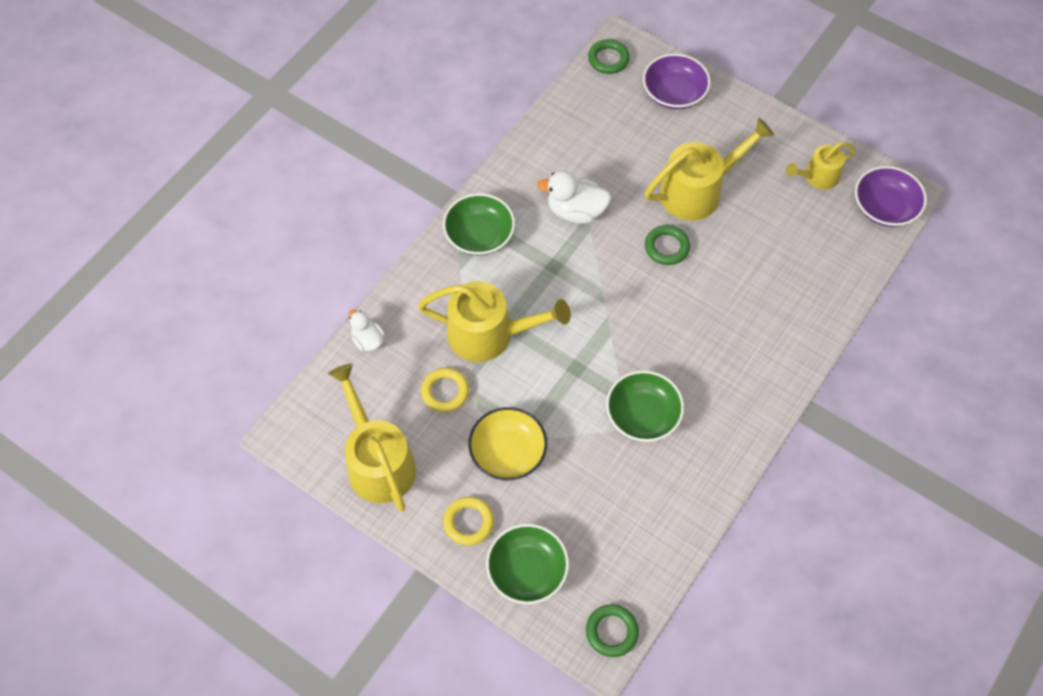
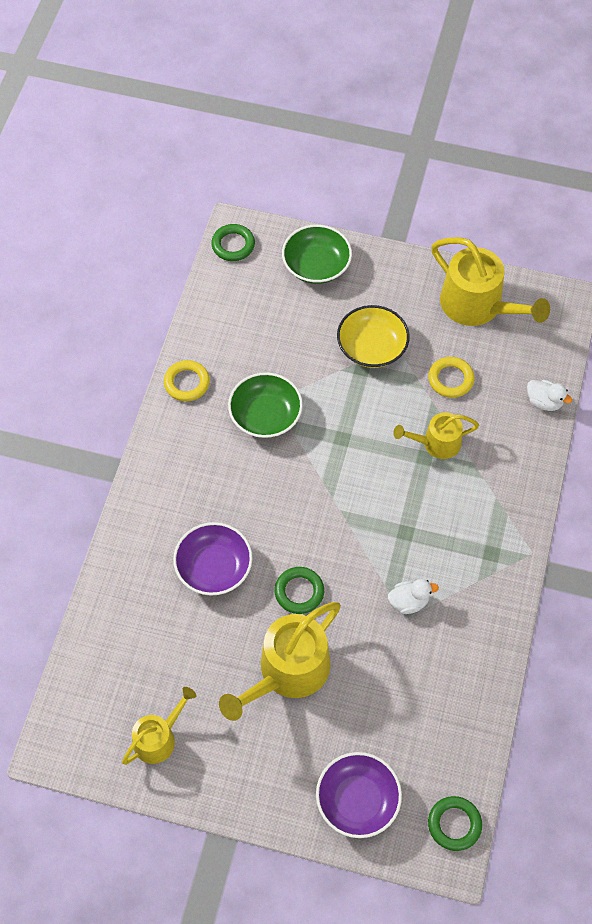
camera: 160 degrees right, 0 degrees up
(468, 522) = (379, 284): yellow ring -> yellow ring (187, 383)
(479, 235) = (495, 541): green bowl -> none
(489, 334) = (437, 443): yellow watering can -> yellow watering can, size x0.58
(576, 211) = (409, 602): white duck -> white duck, size x0.62
(885, 207) = (75, 723): purple bowl -> purple bowl (214, 567)

